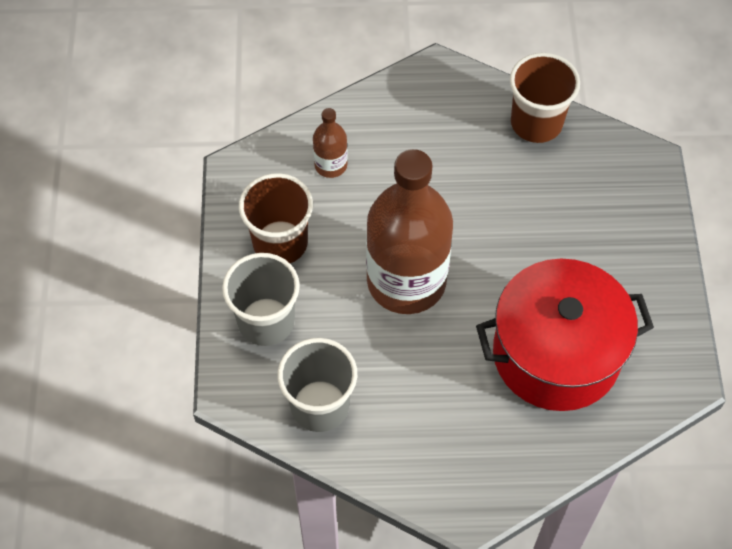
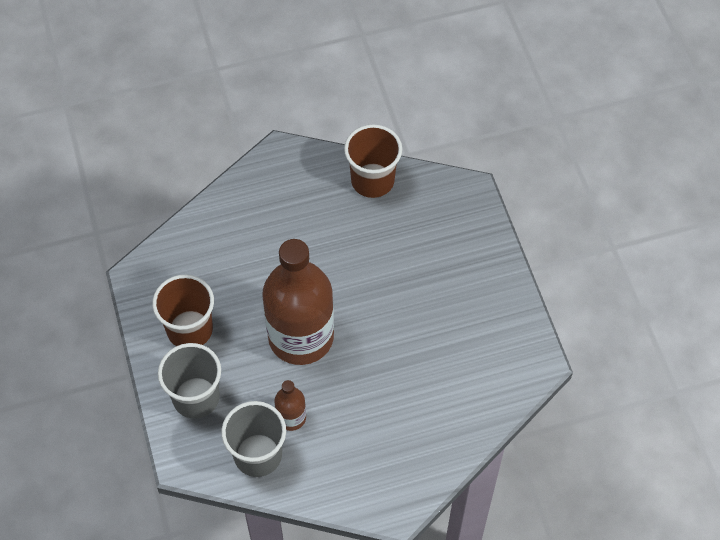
camera: 15 degrees left, 0 degrees up
(330, 165) = (214, 254): brown bottle -> brown bottle (291, 417)
(556, 354) = (434, 367): red pot -> none

